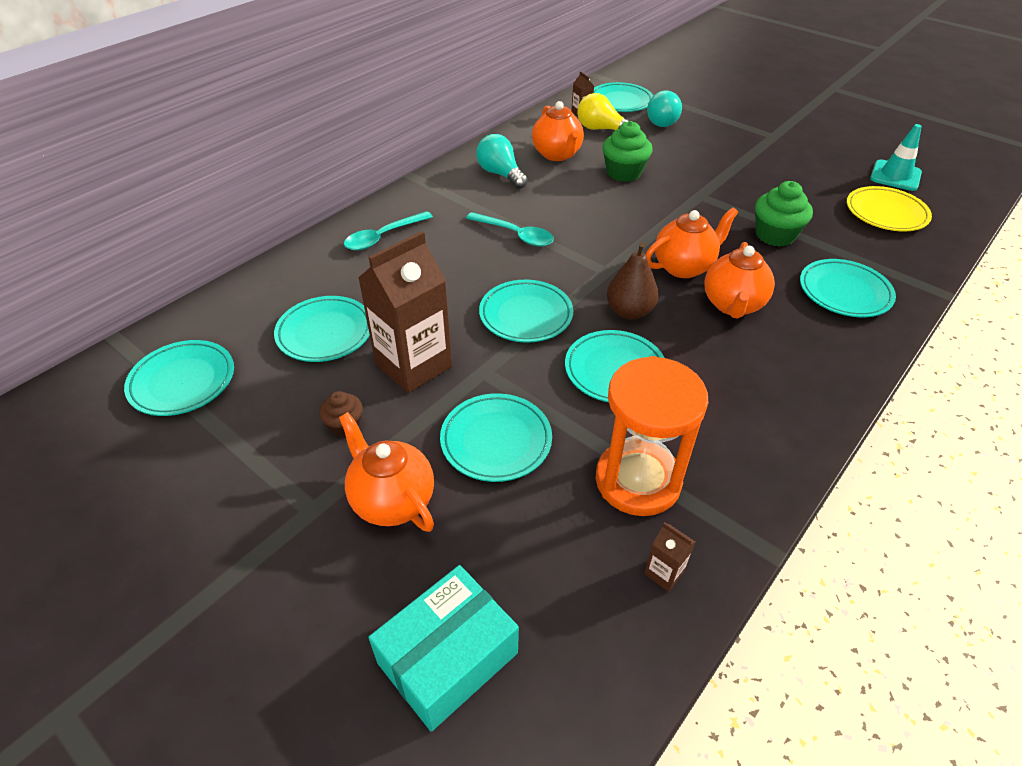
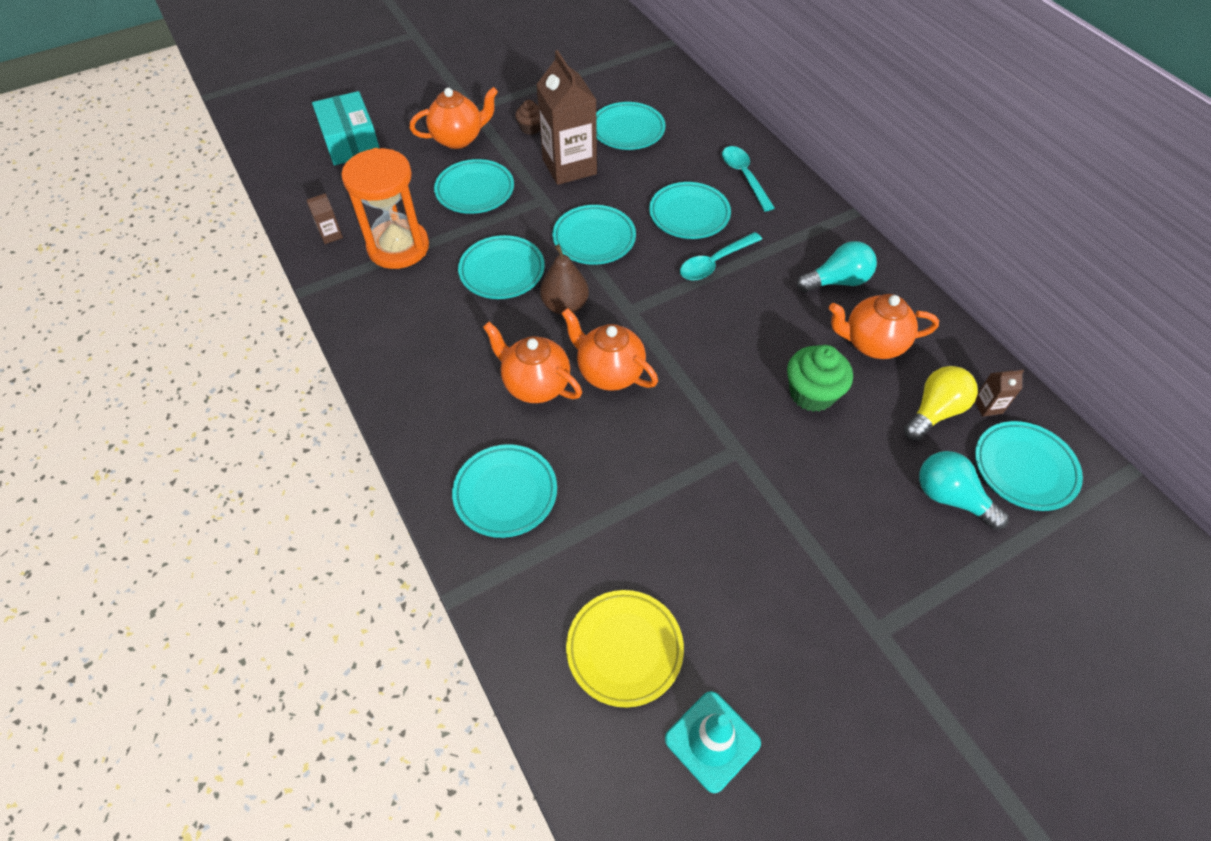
camera: 110 degrees right, 10 degrees up
(182, 382) = (610, 68): turquoise plate -> turquoise plate (689, 214)
(684, 267) = (609, 372): orange teapot -> orange teapot turned 135 degrees clockwise
(775, 235) = (629, 485): green cupcake -> none

